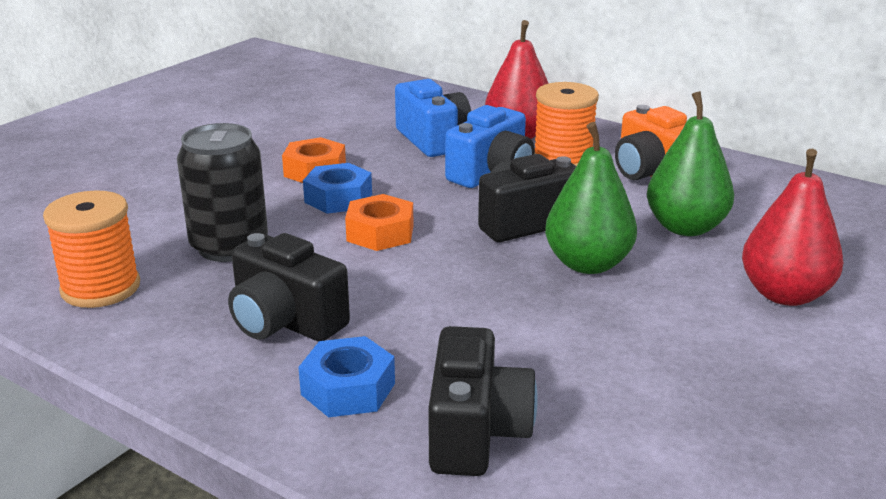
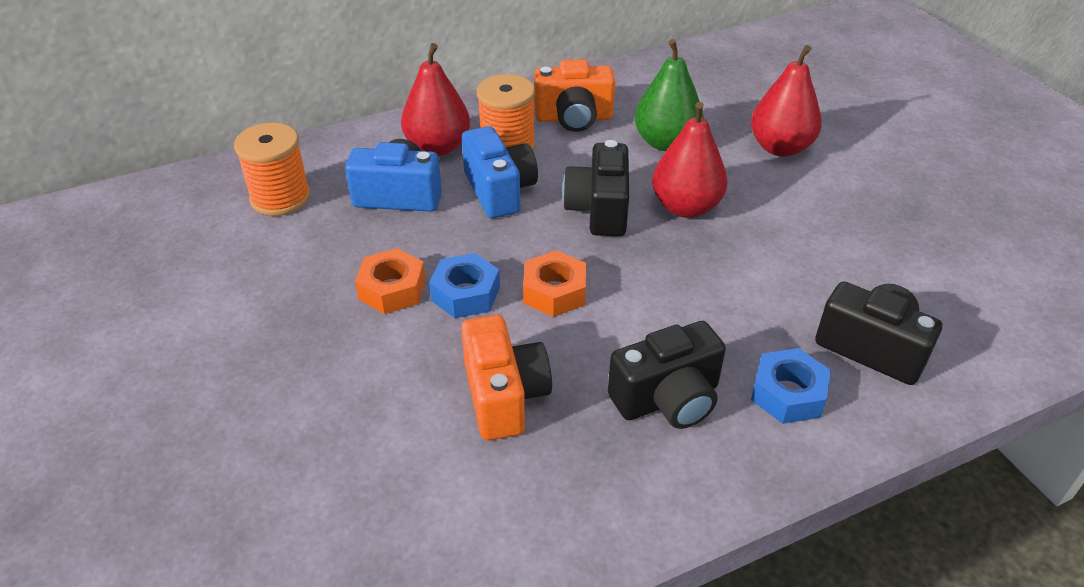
camera: 60 degrees left, 15 degrees up
(100, 288) = (519, 515): orange spool -> orange spool (280, 198)
(229, 246) = (504, 396): black can -> orange camera
(588, 264) = (685, 207): green pear -> red pear

